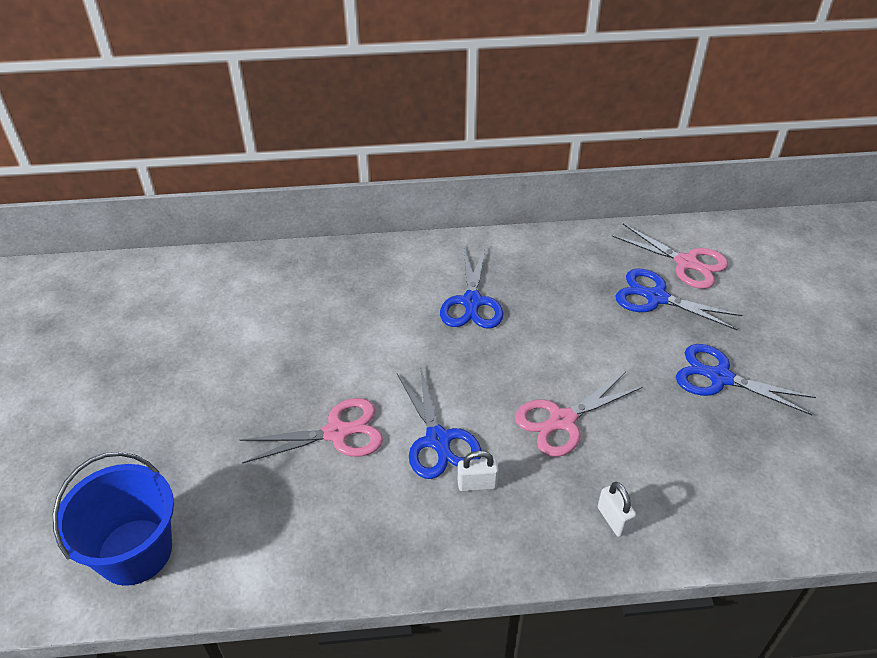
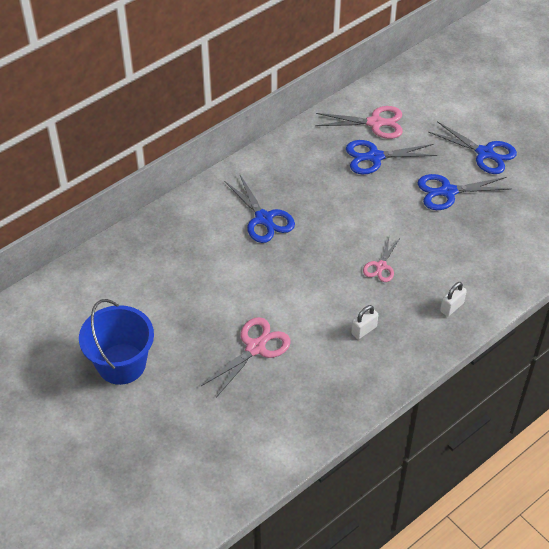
camera: 35 degrees left, 5 degrees up
(135, 551) = (201, 483): blue bucket -> blue bucket (121, 364)
(438, 440) = (319, 317): blue scissors -> blue scissors (484, 153)
(562, 420) = (381, 266): pink scissors -> pink scissors, size x0.62
(613, 519) = (451, 307): white padlock -> white padlock turned 75 degrees counterclockwise

